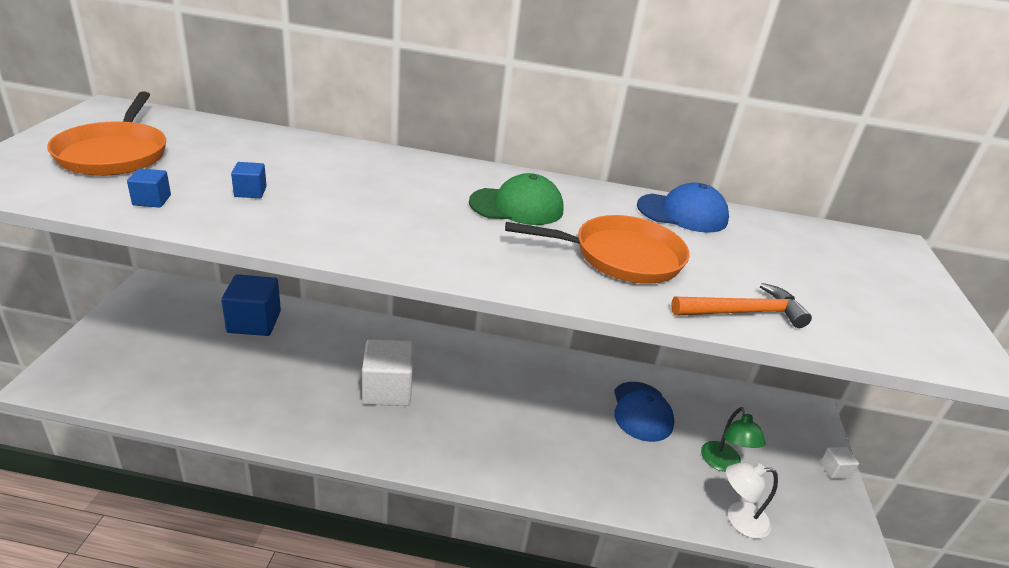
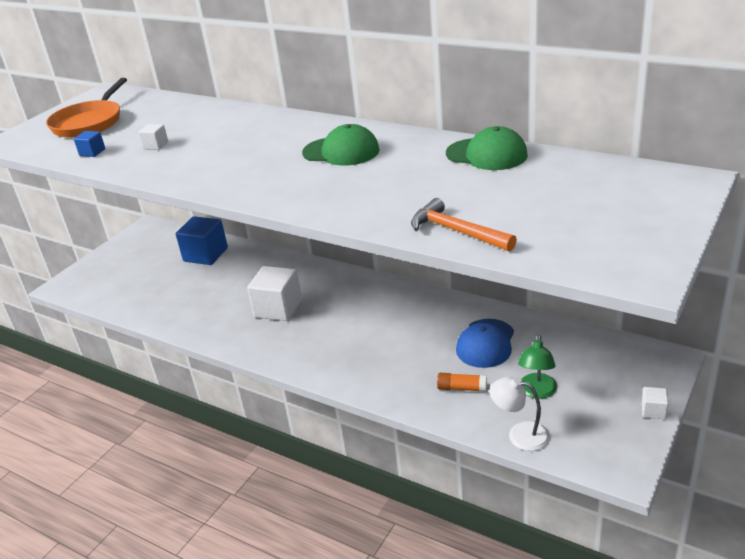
camera: 30 degrees right, 0 degrees up
(250, 192) = (155, 145): blue cube -> white cube
(621, 257) = (392, 189): orange pan -> none
(650, 470) = (462, 388): none -> orange glue stick
(682, 213) = (486, 154): blue cap -> green cap
(743, 312) = (457, 231): orange hammer -> orange hammer turned 150 degrees counterclockwise

